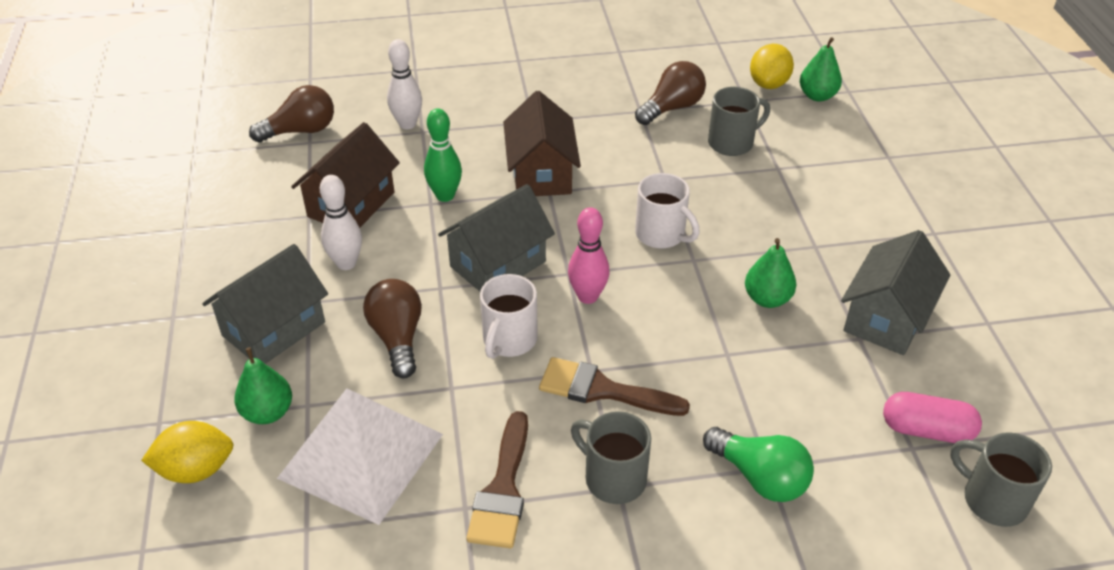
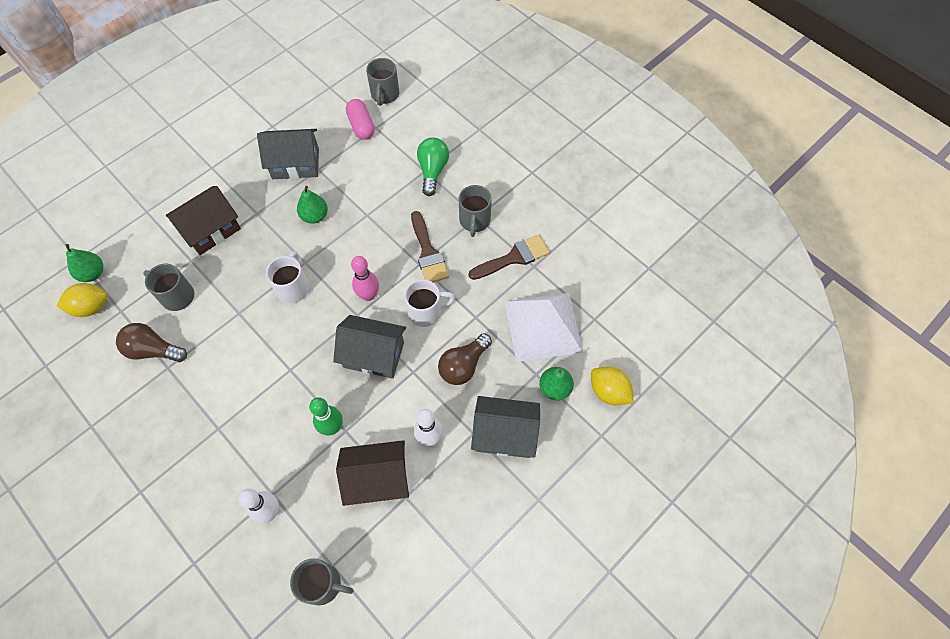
camera: 125 degrees left, 20 degrees up
(301, 131) = (323, 584): brown light bulb -> grey mug
(541, 173) = (274, 385): brown house -> brown house (211, 230)

